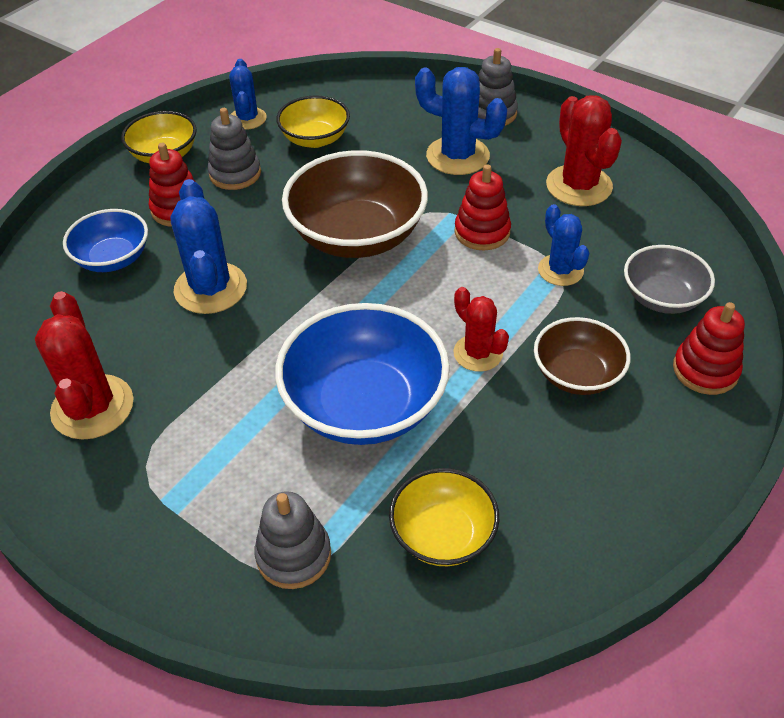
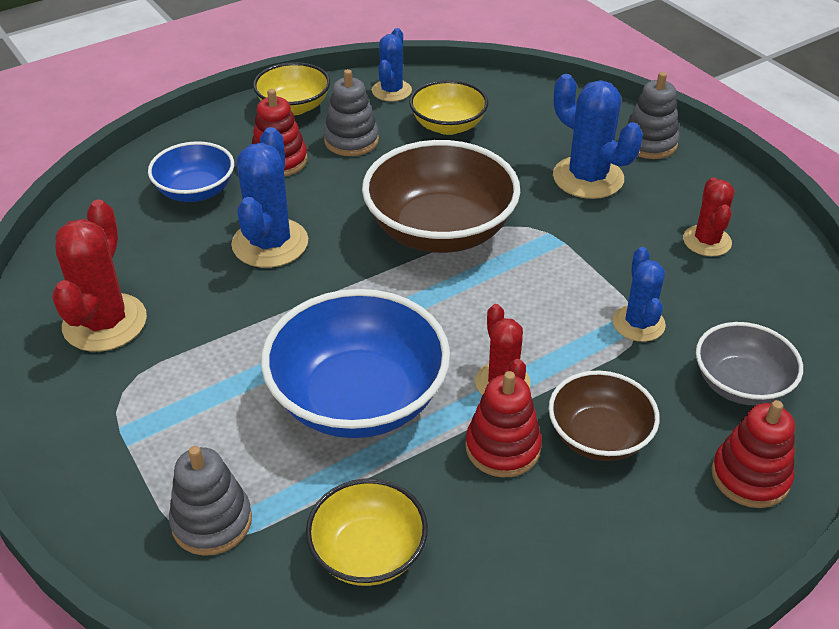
camera: 20 degrees right, 5 degrees down
(482, 232) = (573, 261): red stacking toy -> red stacking toy (502, 448)
(579, 186) = (707, 241): red cactus -> red cactus, size x0.63

